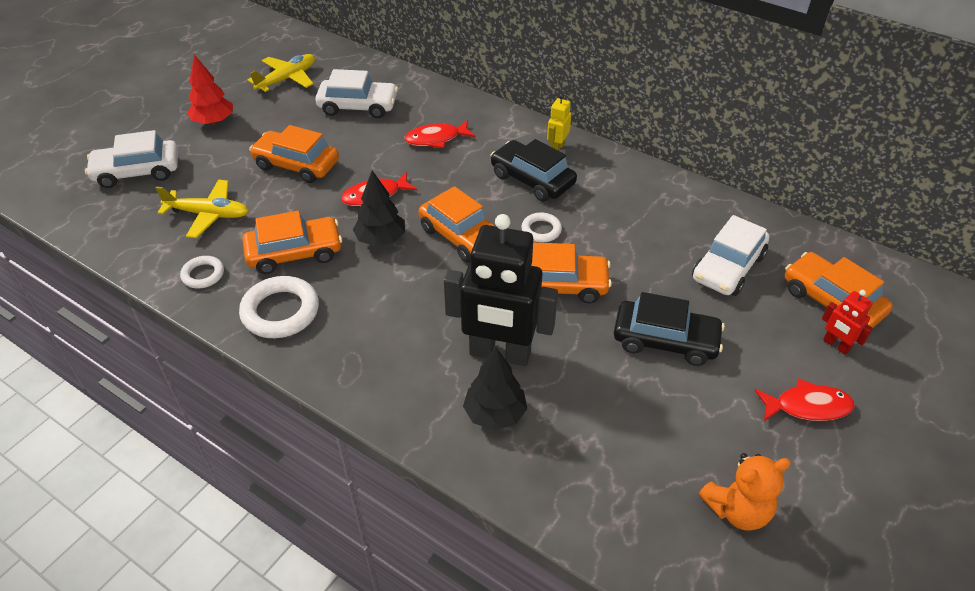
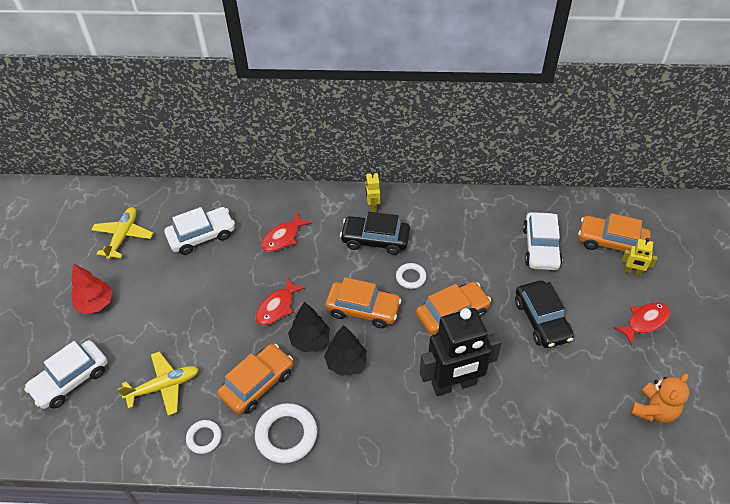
camera: 30 degrees left, 5 degrees up
(296, 165) = (196, 310): orange car -> none
(495, 414) = (483, 429): black tree -> black tree (346, 363)
(665, 340) = (542, 320): black car -> black car turned 90 degrees clockwise
(836, 345) = (632, 272): red robot -> yellow robot

